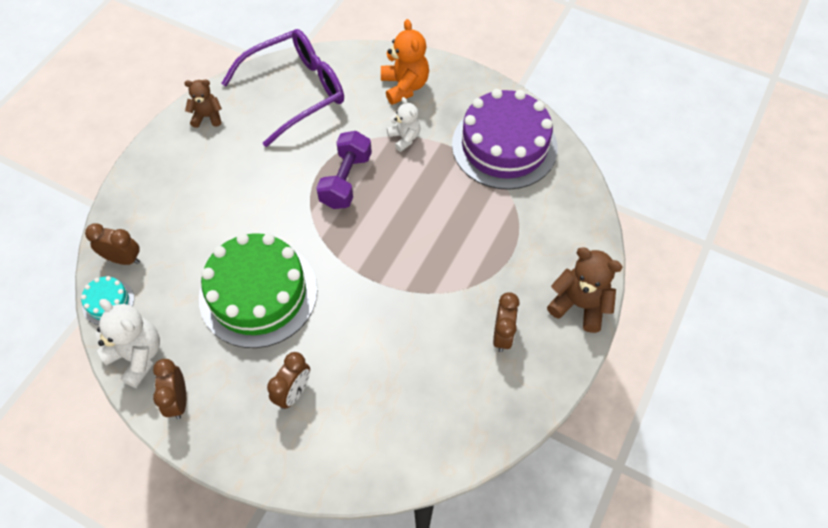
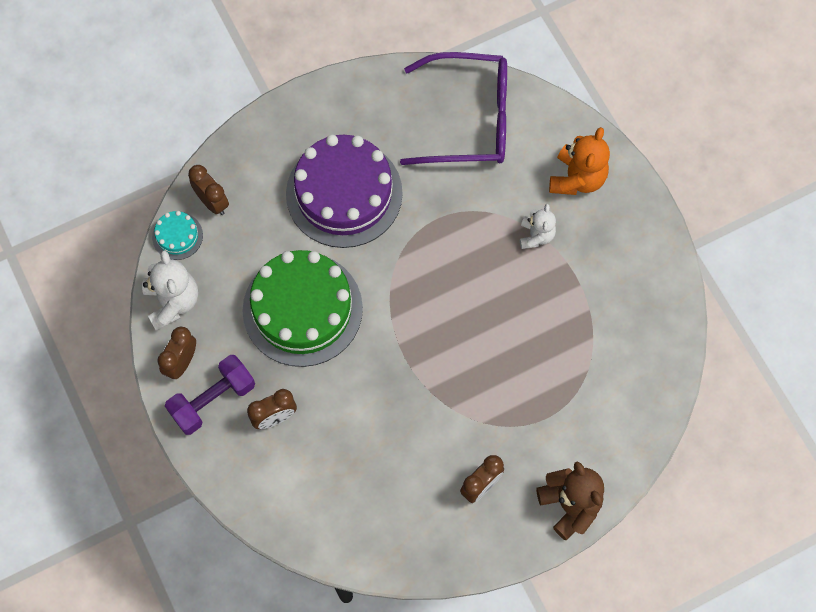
camera: 35 degrees right, 10 degrees up
(207, 117) = (370, 97): brown teddy bear -> none
(346, 180) = (451, 246): purple dumbbell -> purple dumbbell (213, 400)
(504, 146) = (625, 305): purple cake -> purple cake (344, 193)

